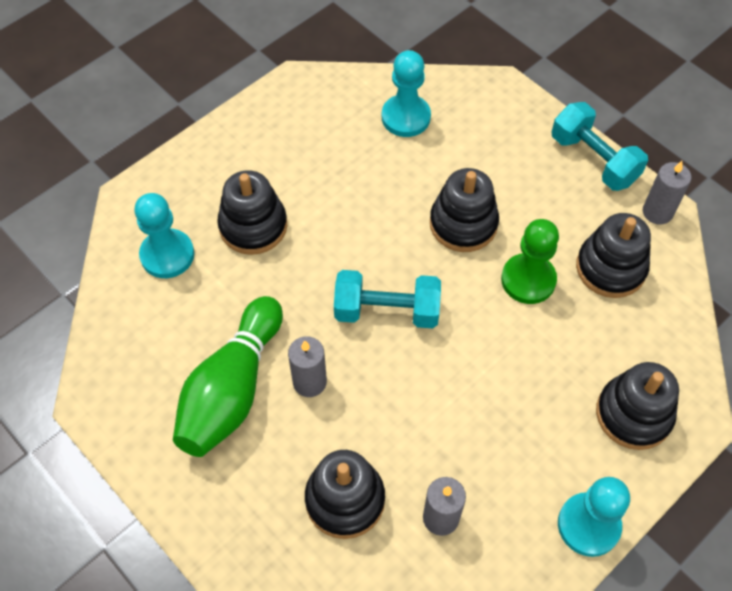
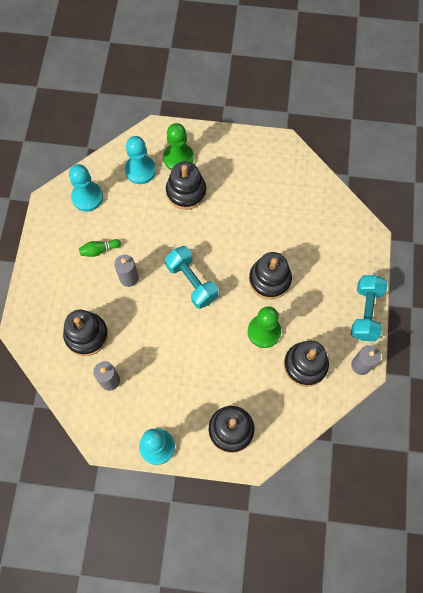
camera: 50 degrees right, 10 degrees up
(197, 200) = (178, 158): none -> green pawn
(232, 389) = (99, 250): green bowling pin -> green bowling pin, size x0.41
(406, 117) = (308, 207): turquoise pawn -> turquoise pawn (87, 197)

